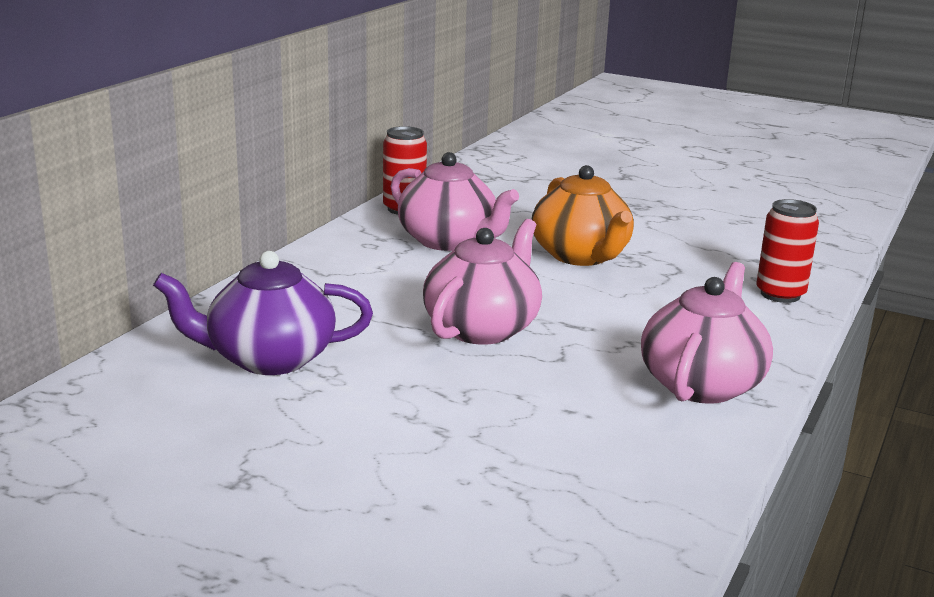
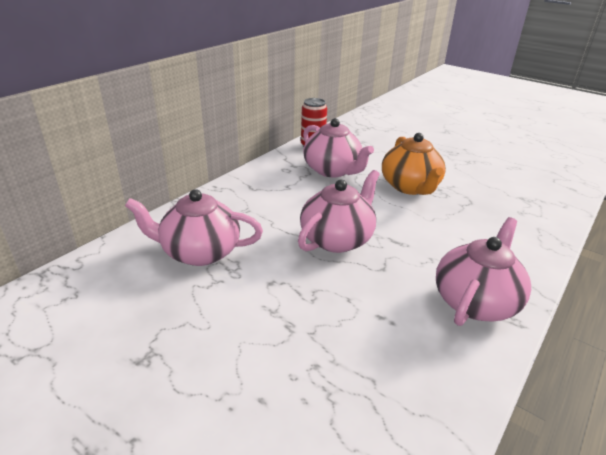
camera: 10 degrees right, 10 degrees up
(268, 359) = (199, 252): purple teapot -> pink teapot
(780, 294) = (536, 227): red can -> none

